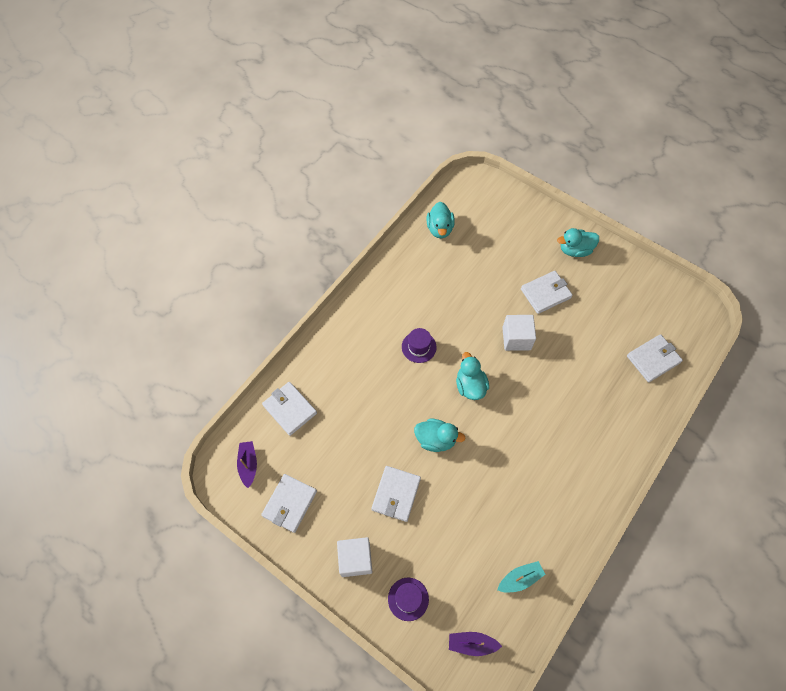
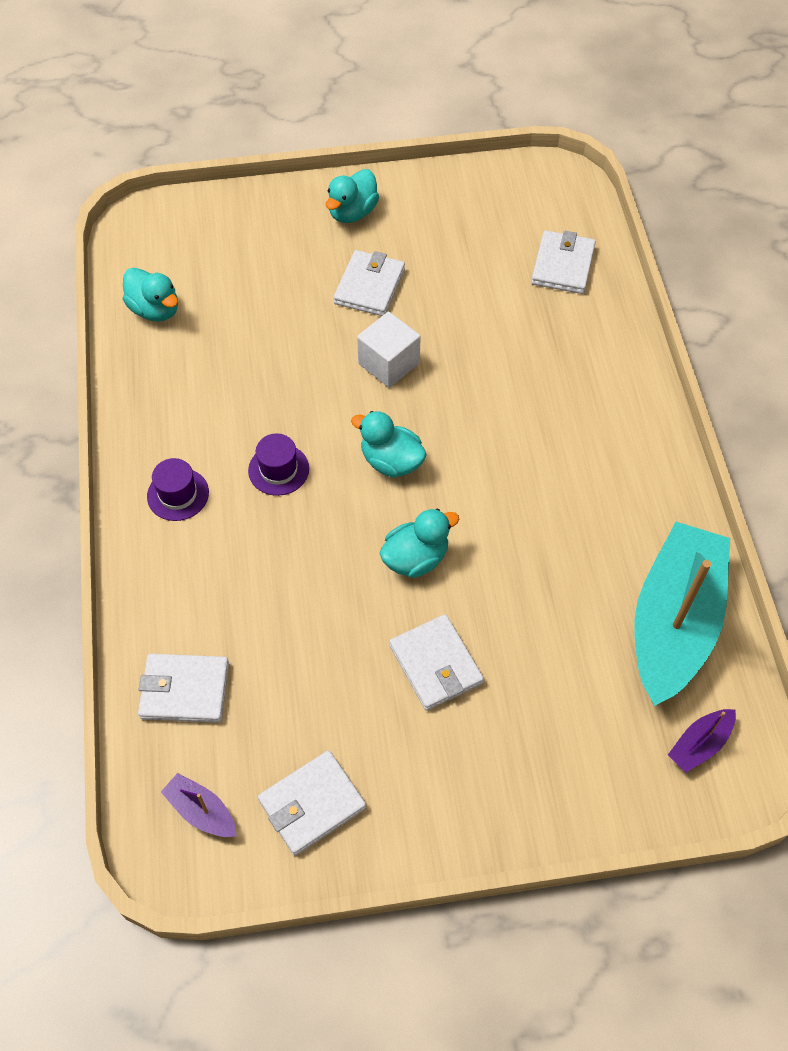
camera: 45 degrees left, 5 degrees down
(289, 503) = (312, 804): white wallet -> white wallet turned 75 degrees clockwise
(355, 559) = (468, 787): white cube -> none
(408, 599) = (579, 768): purple hat -> purple hat (178, 494)
(520, 578) = (673, 623): turquoise boat -> turquoise boat, size x2.45

